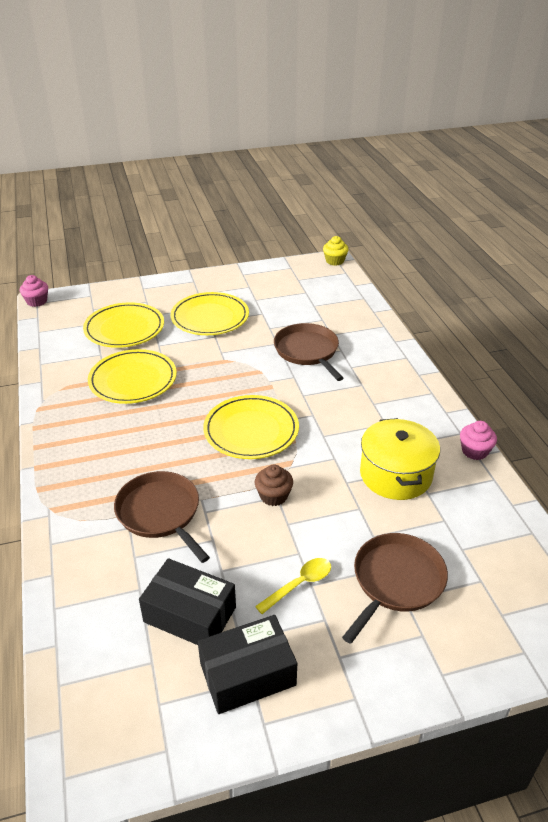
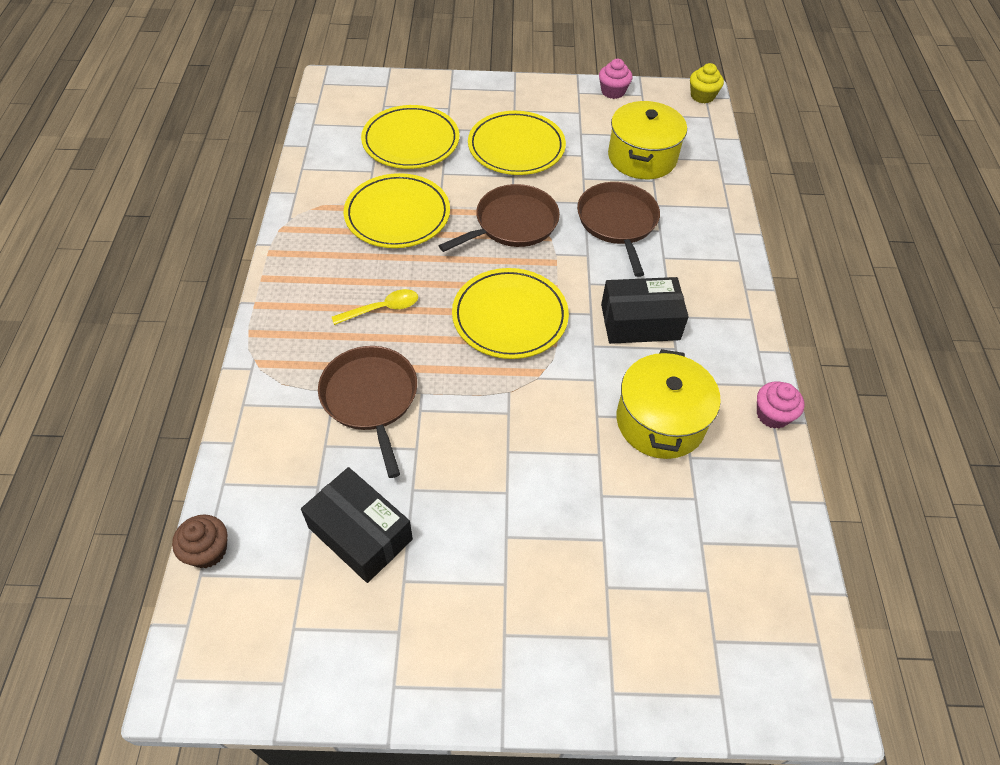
camera: 15 degrees right, 15 degrees up
(37, 301) = (323, 81): pink cupcake -> pink cupcake (613, 91)
(247, 674) = (397, 624): black box -> black box (640, 322)
(273, 496) = (505, 411): brown cupcake -> brown cupcake (208, 551)
(299, 584) = (492, 532): yellow spoon -> yellow spoon (382, 309)
(308, 306) = (642, 157): none -> yellow pot
(396, 581) = (605, 561): brown pan -> brown pan (512, 223)

